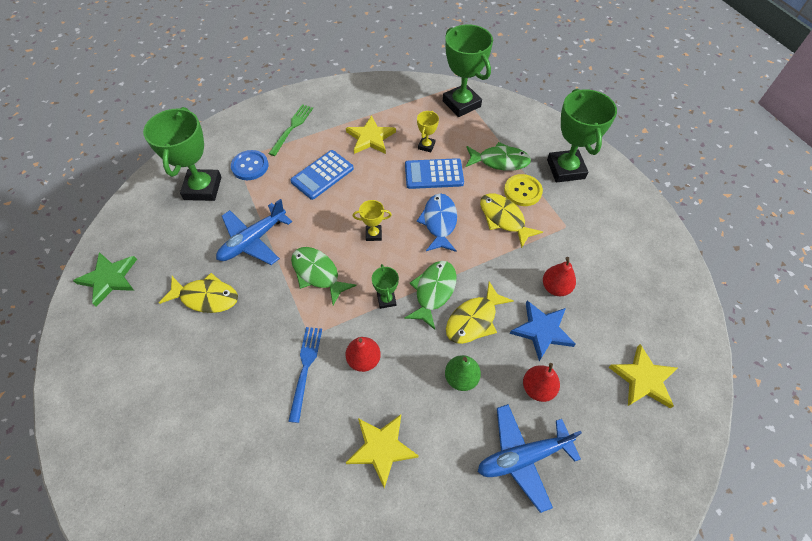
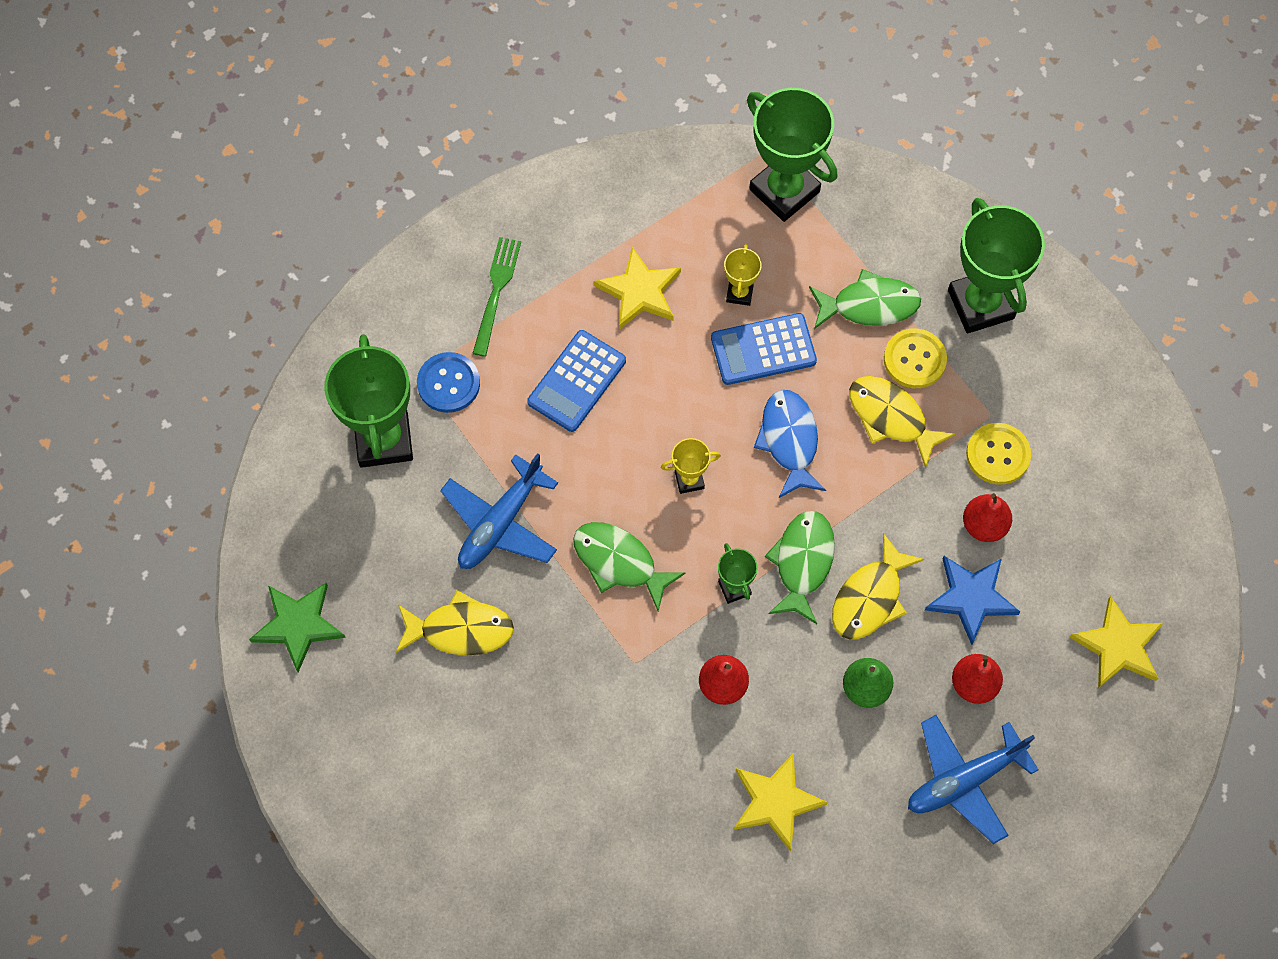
camera: 10 degrees left, 10 degrees up
(305, 368) = (642, 711): blue fork -> none
(568, 248) = (998, 455): none -> yellow button

